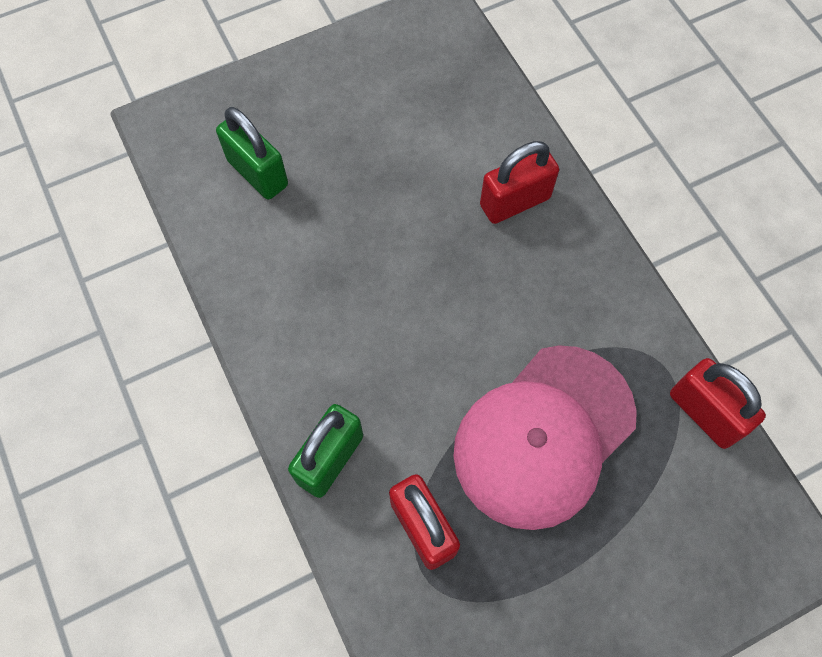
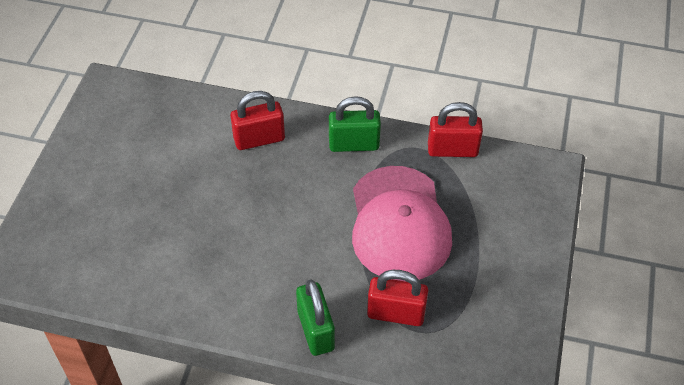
camera: 50 degrees left, 15 degrees down
(257, 173) = (103, 243): green padlock -> green padlock (354, 144)
(515, 202) = (259, 139): red padlock -> red padlock turned 60 degrees clockwise

